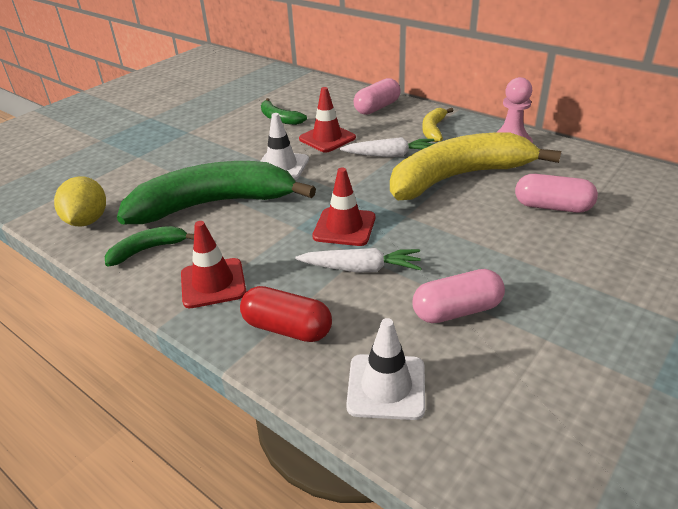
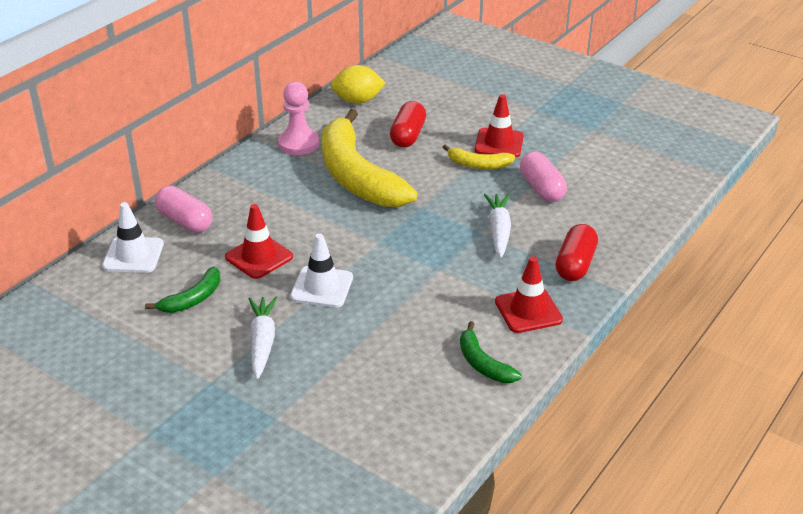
camera: 95 degrees left, 0 degrees up
(87, 220) = (431, 426): yellow lemon -> yellow lemon (358, 101)
(214, 204) = (399, 328): green banana -> none
(344, 227) = (439, 240): red traffic cone -> red traffic cone (499, 143)
(386, 386) = (619, 219): white traffic cone -> white traffic cone (133, 255)
(390, 155) = (307, 213): white carrot -> white carrot (262, 342)
(433, 130) = (254, 184): yellow banana -> yellow banana (478, 164)
(552, 207) = (408, 135): pink capsule -> red capsule

